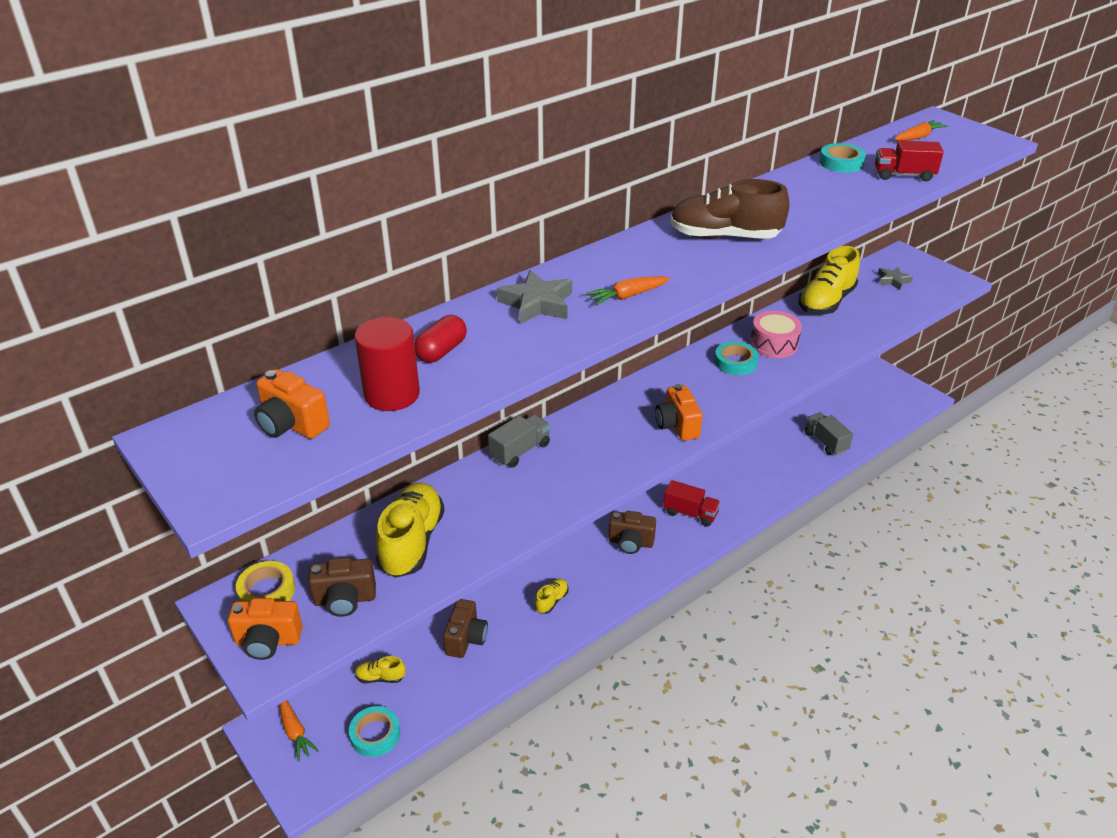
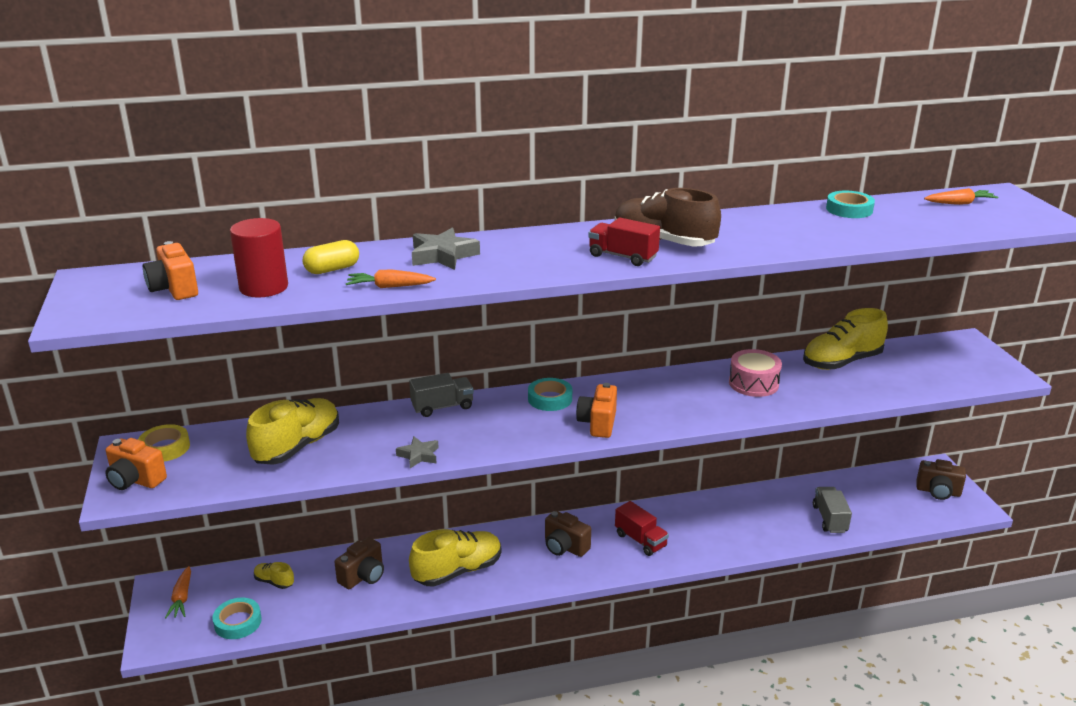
camera: 25 degrees right, 10 degrees down
(345, 600) = (213, 470): brown camera -> brown camera (938, 492)
(441, 351) = (332, 269): red capsule -> yellow capsule
(551, 601) = (457, 571): yellow shoe -> yellow shoe, size x2.10
(627, 296) = (524, 265): orange carrot -> orange carrot (389, 287)
(735, 362) = (701, 389): turquoise tape -> turquoise tape (550, 399)
(893, 281) = (933, 360): grey star -> grey star (419, 455)
(904, 175) = (904, 229): red truck -> red truck (623, 256)

